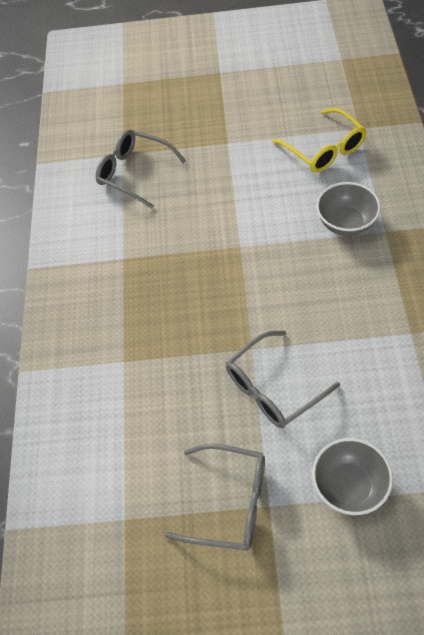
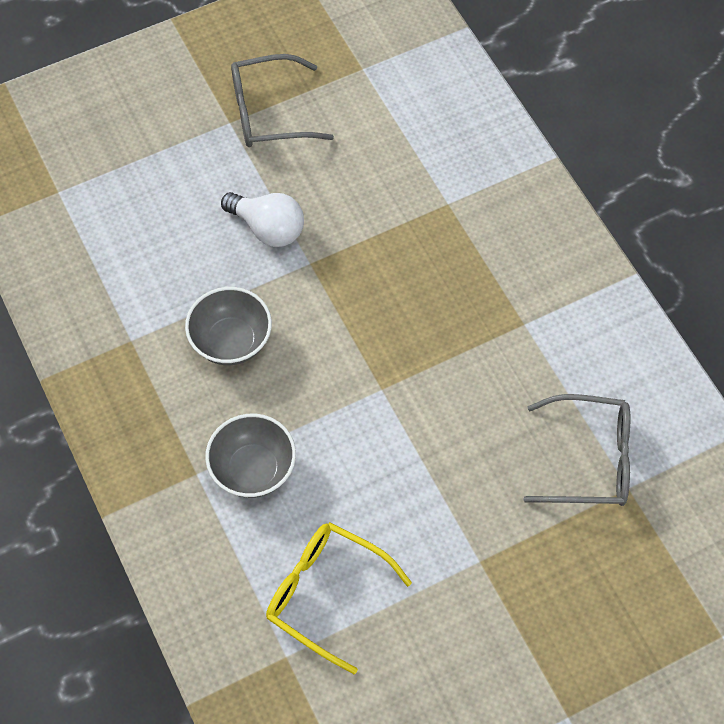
camera: 150 degrees right, 5 degrees up
(273, 388) = (268, 228): grey glasses -> white light bulb
(349, 486) = (158, 162): grey bowl -> grey bowl (231, 341)

